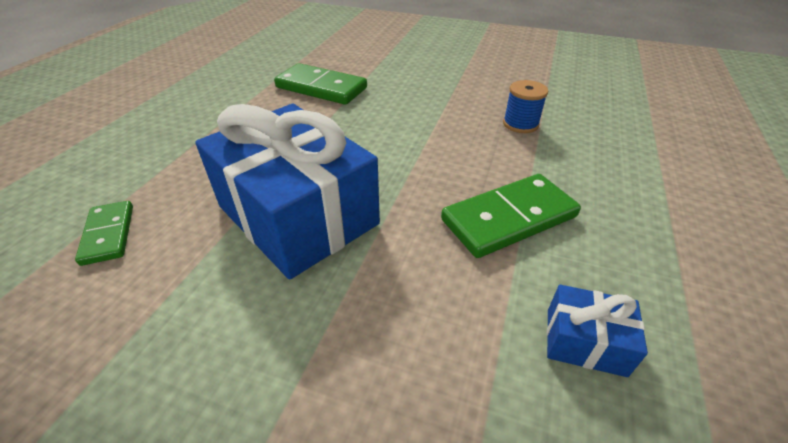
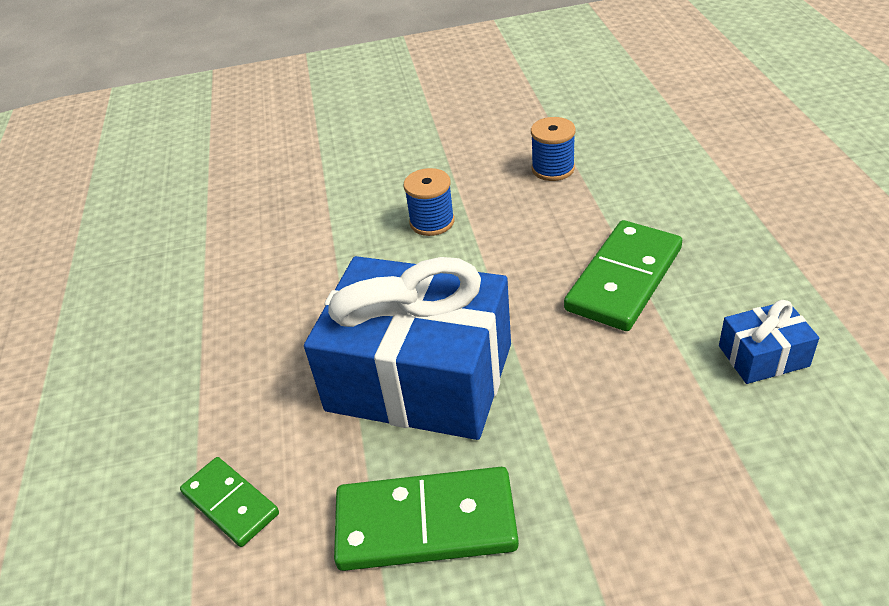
camera: 25 degrees left, 0 degrees up
(321, 88) = (282, 217): green domino -> green domino (425, 523)
(405, 124) = (432, 222): none -> blue spool

